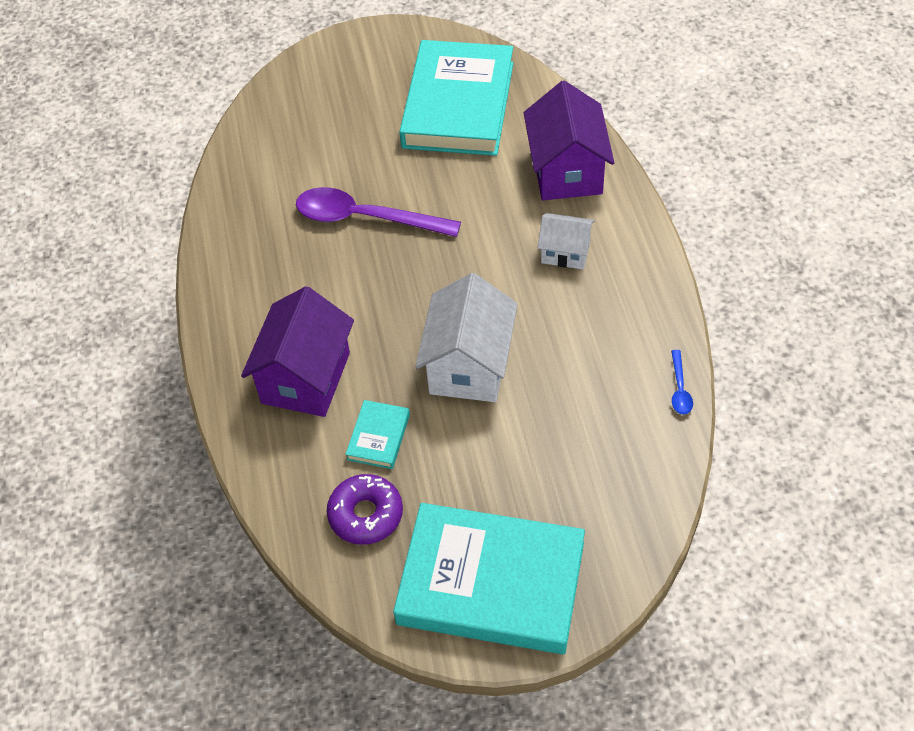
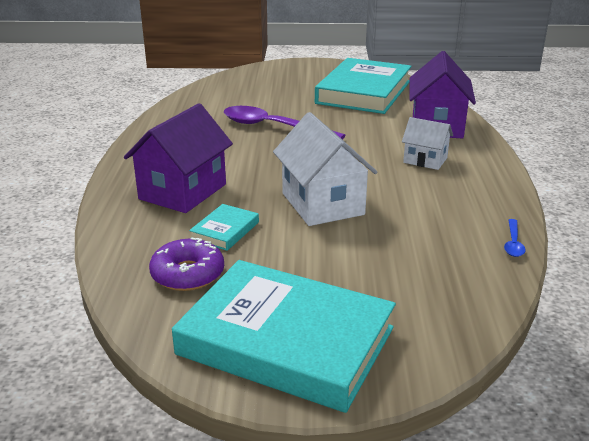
camera: 10 degrees right, 25 degrees down
(469, 365) = (322, 204): white house -> white house turned 45 degrees counterclockwise

